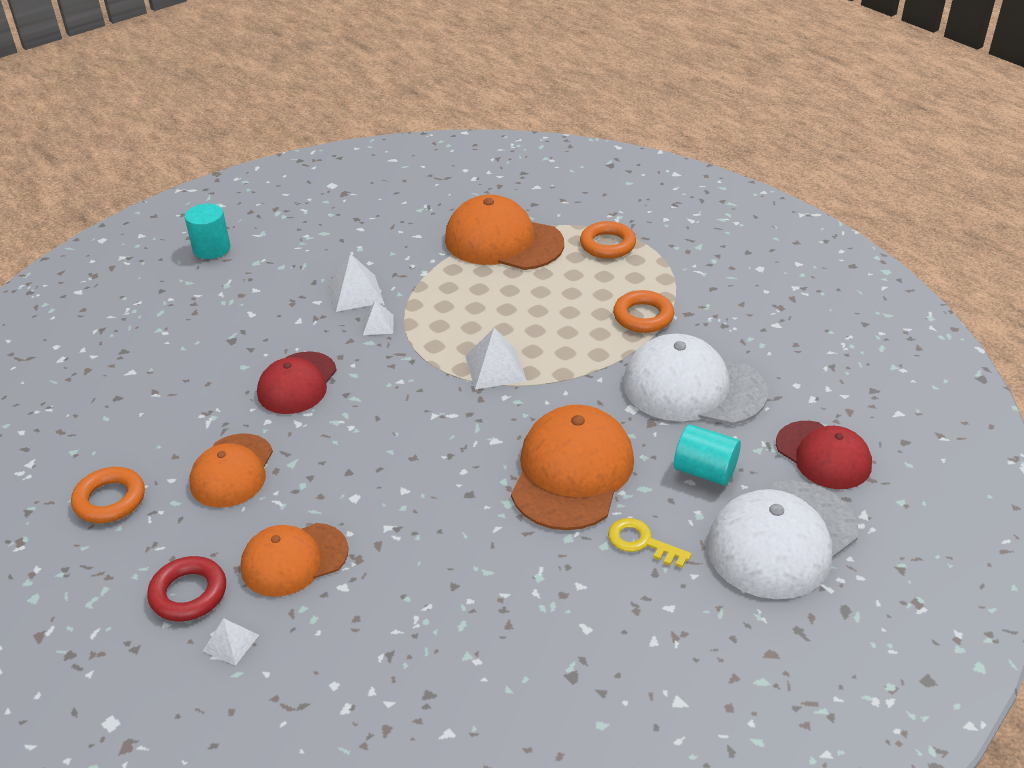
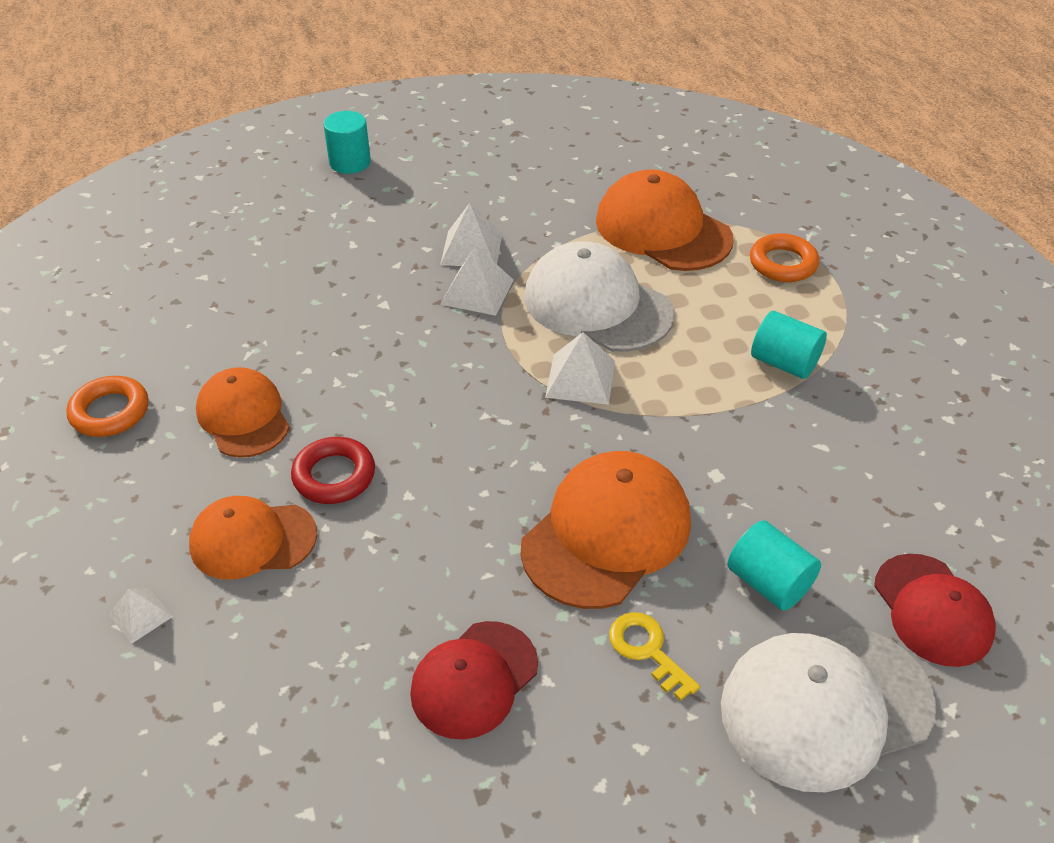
camera: 20 degrees right, 5 degrees up
(188, 593) = (129, 543): red ring -> red ring (334, 476)
(232, 471) = (243, 416): orange cap -> orange cap turned 120 degrees clockwise
(297, 383) = (359, 336): red cap -> red cap (474, 679)
(378, 324) = (477, 292): white pyramid -> white pyramid, size x1.65
(643, 316) = (784, 363): orange ring -> turquoise cylinder
(693, 388) = (804, 470): white cap -> white cap (597, 305)

